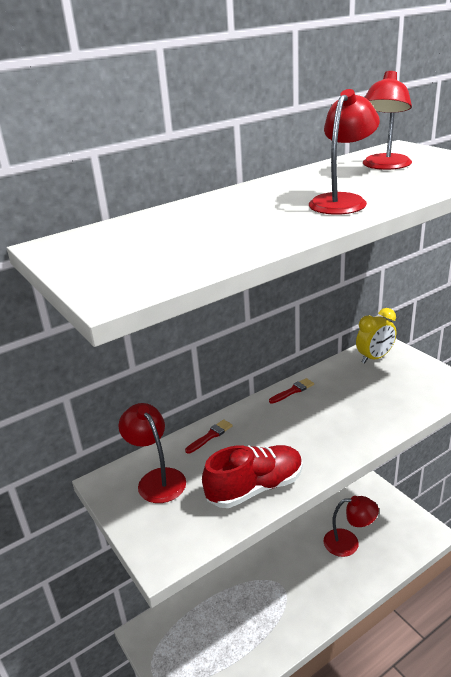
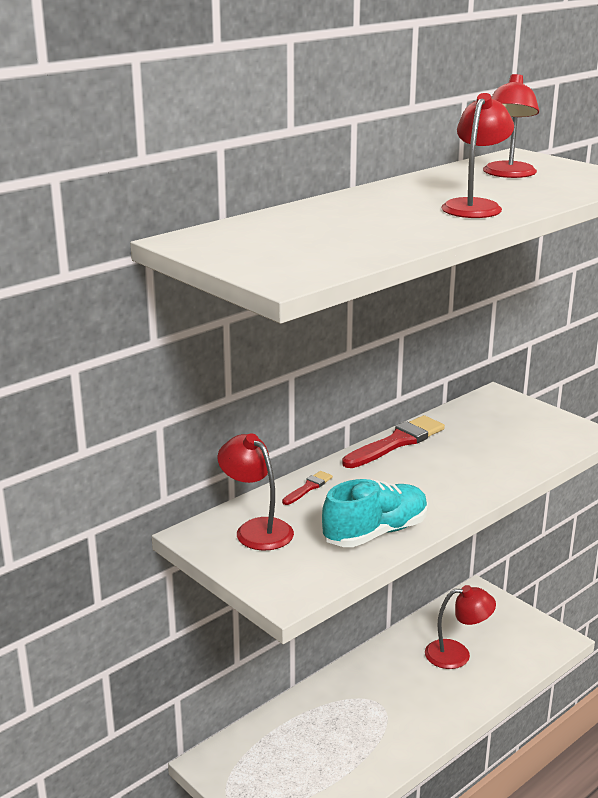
camera: 10 degrees left, 5 degrees down
(255, 488) = (375, 533): red shoe -> turquoise shoe
(293, 391) = (396, 442): red brush -> red brush, size x1.99
(374, 358) = (488, 408): yellow clock -> none

